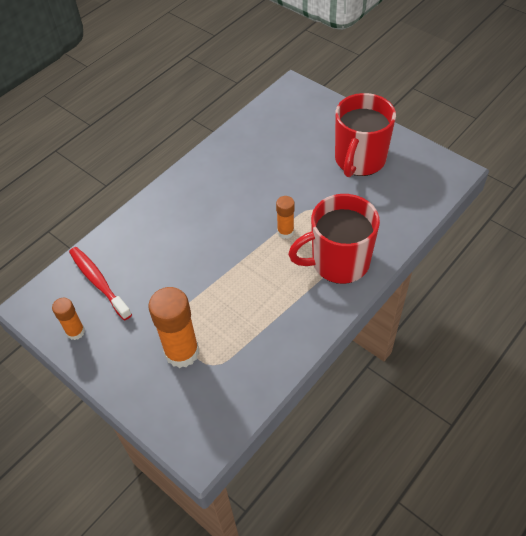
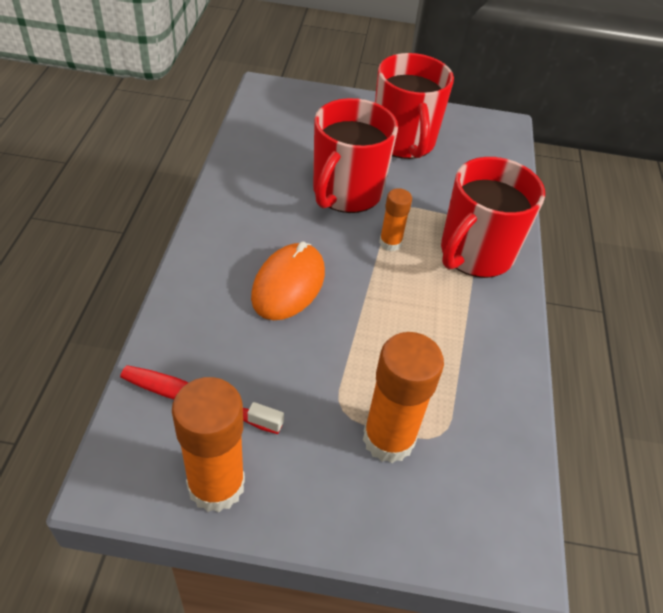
camera: 40 degrees left, 5 degrees down
(75, 332) = (216, 485): orange glue stick -> orange glue stick, size x1.82
(198, 234) = (288, 284): none -> orange mouse
(285, 185) = (346, 193): none -> red mug

